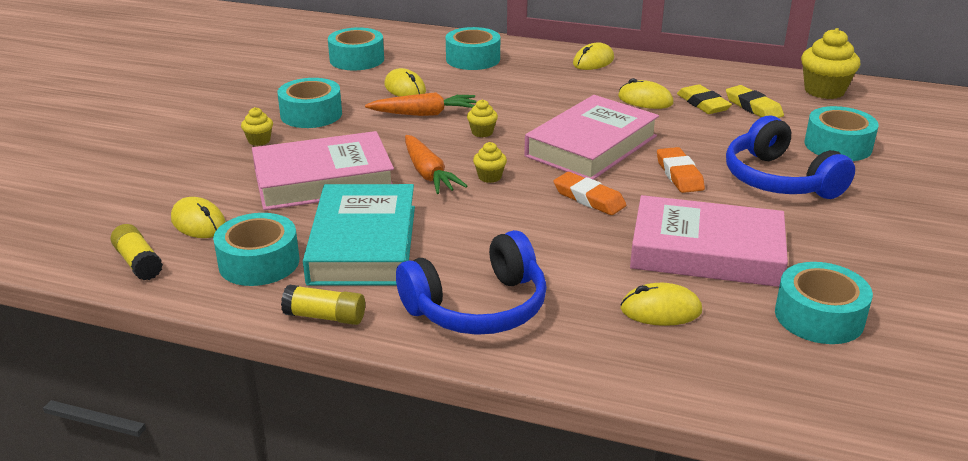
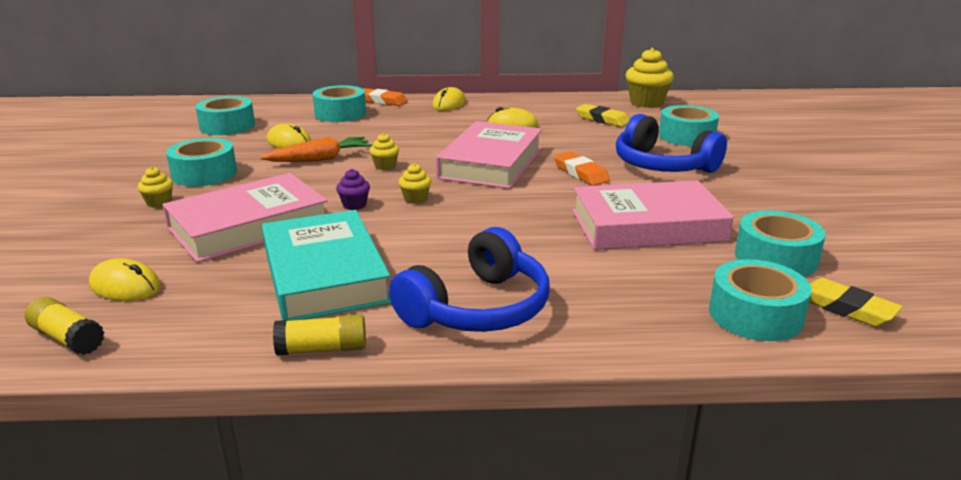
camera: 20 degrees left, 5 degrees down
(259, 262) = (217, 311): turquoise tape -> turquoise tape (755, 315)
(428, 174) = (354, 205): orange carrot -> purple cupcake
(589, 198) = (517, 202): orange eraser -> orange eraser (382, 101)
(660, 310) = (645, 278): yellow mouse -> none
(703, 104) = (561, 122): yellow eraser -> yellow eraser (845, 308)

